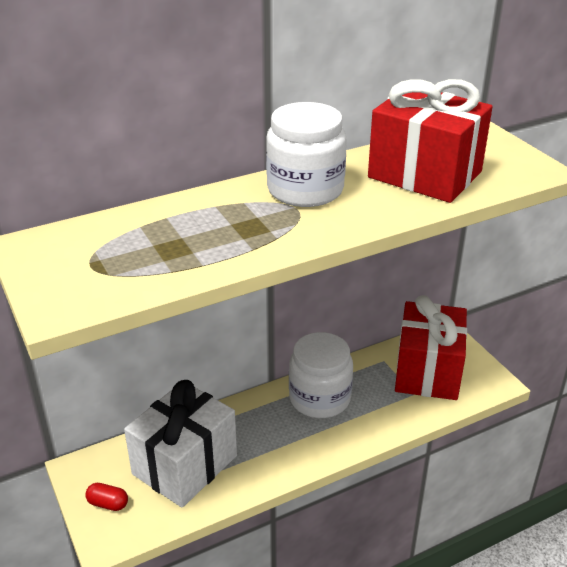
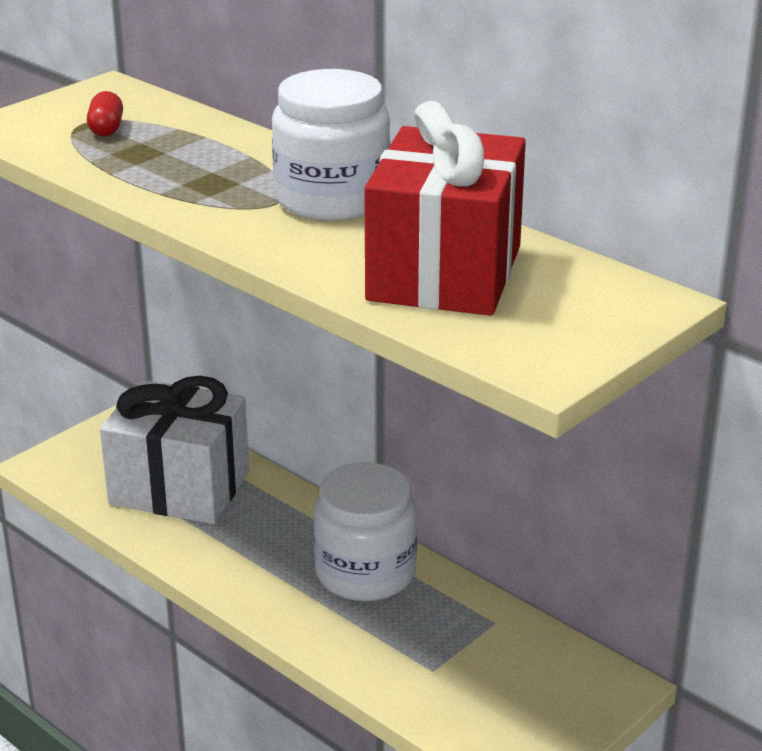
camera: 70 degrees right, 5 degrees down
(108, 503) = (95, 450): red capsule -> red capsule (106, 129)
(427, 371) = (498, 677): red gift -> none

